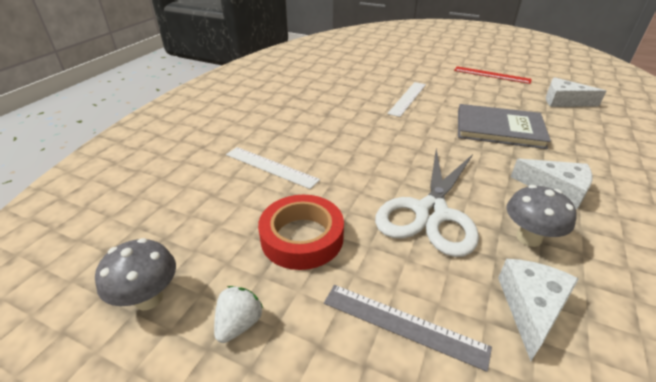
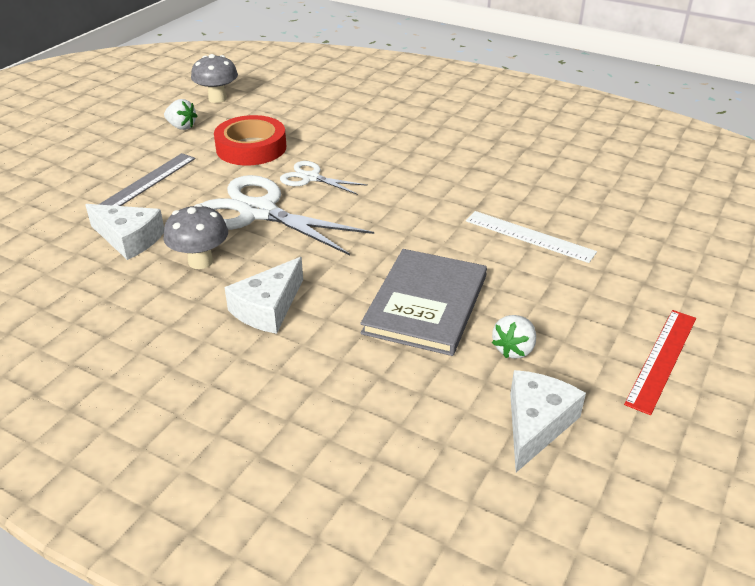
camera: 95 degrees right, 0 degrees up
(271, 167) = (358, 134): white ruler -> none
(359, 187) = (310, 178): none -> white scissors
(516, 105) = (514, 349): none -> white strawberry

